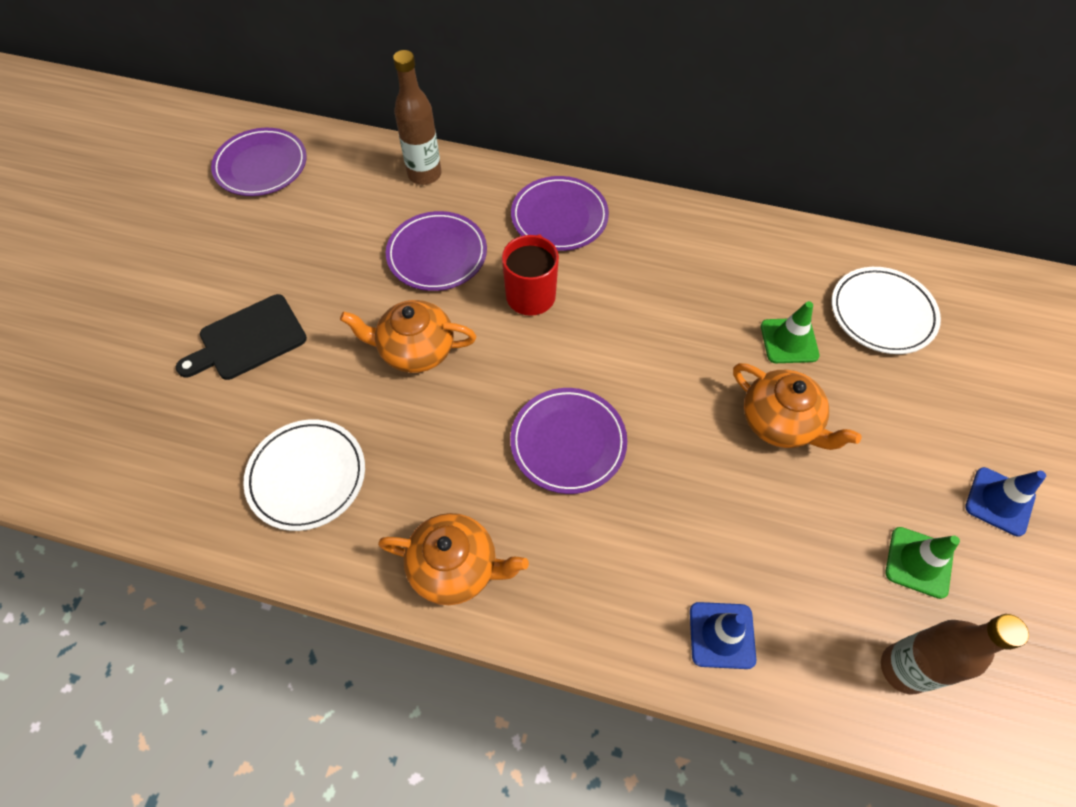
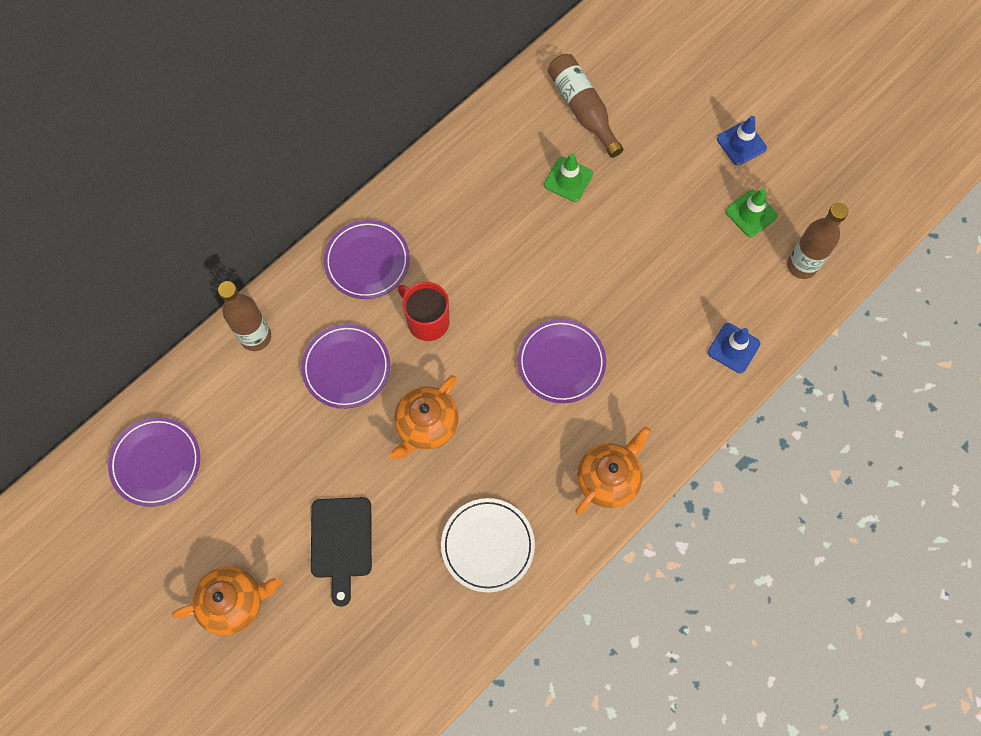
camera: 60 degrees left, 10 degrees up
(780, 422) = (622, 226): orange teapot -> orange teapot (234, 602)
(882, 313) = (582, 109): white plate -> brown bottle

